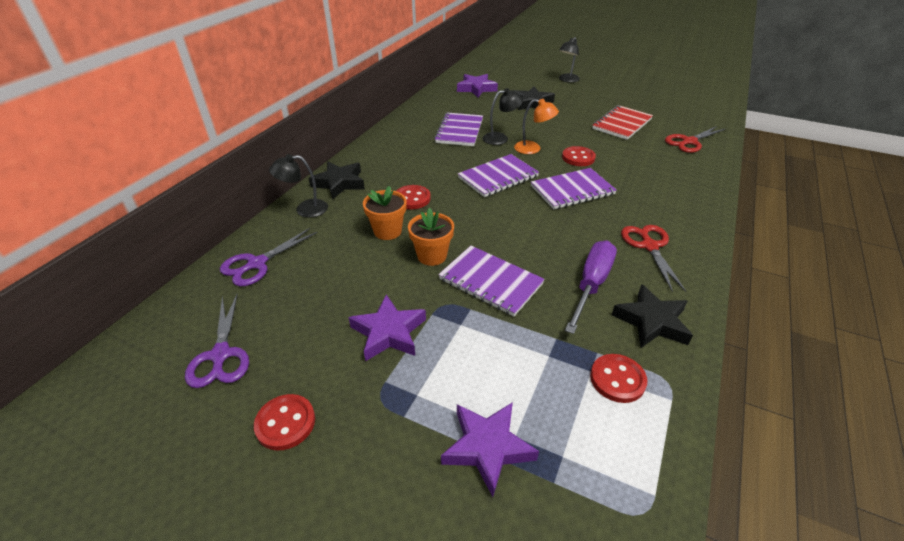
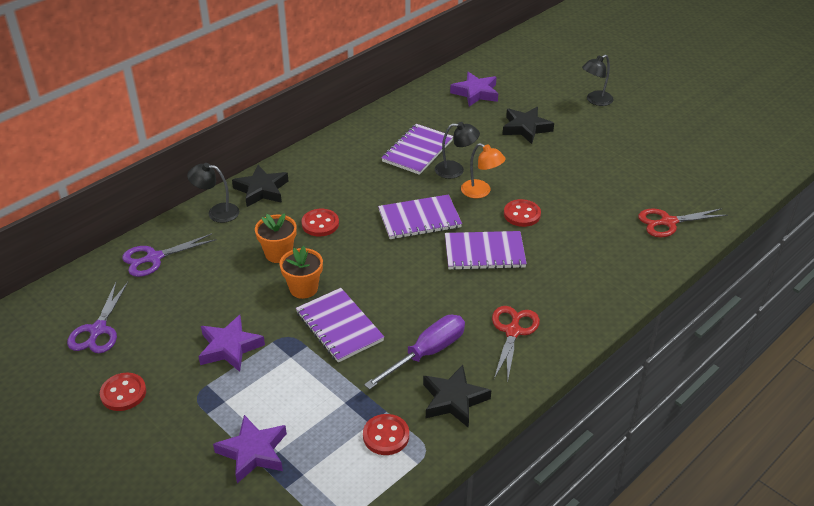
camera: 20 degrees right, 0 degrees up
(622, 124) = (609, 181): red notebook -> none

